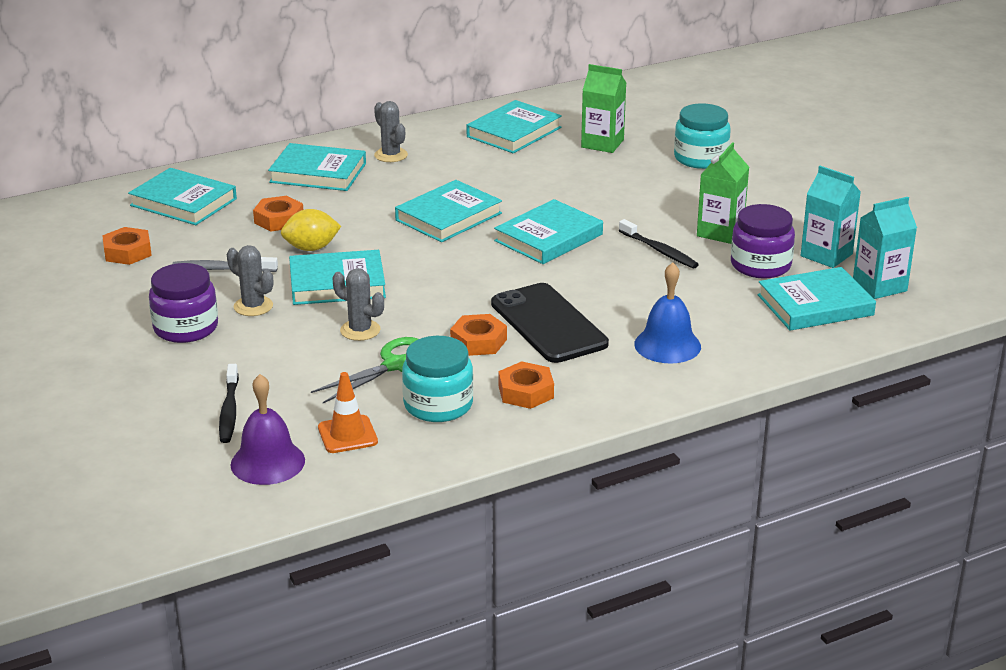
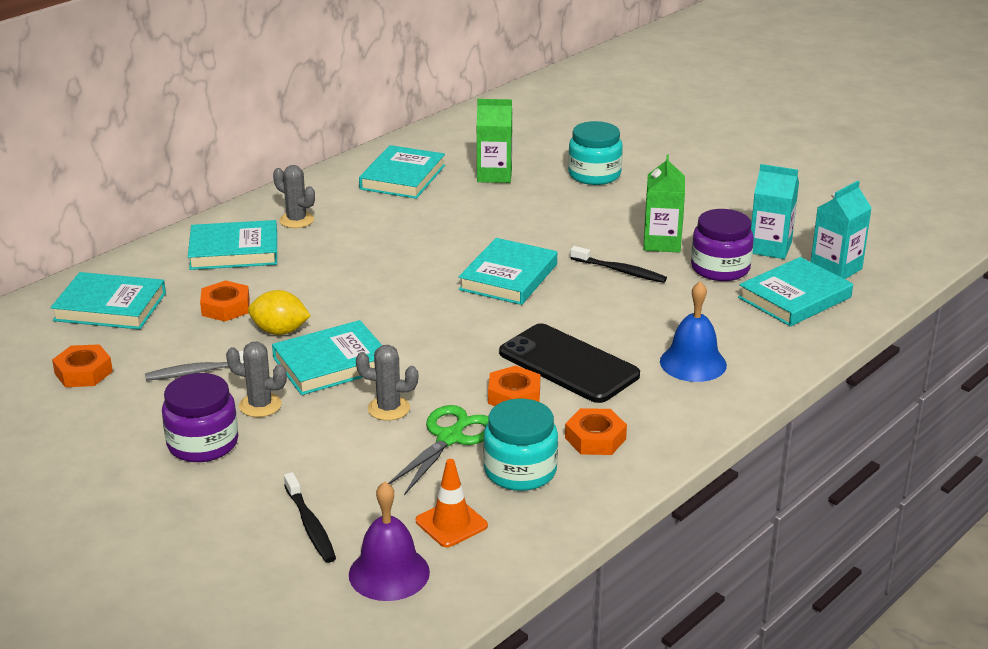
camera: 20 degrees left, 0 degrees up
(311, 248) = (280, 331): yellow lemon -> yellow lemon turned 45 degrees clockwise
(448, 217) = (397, 273): turquoise book -> none

